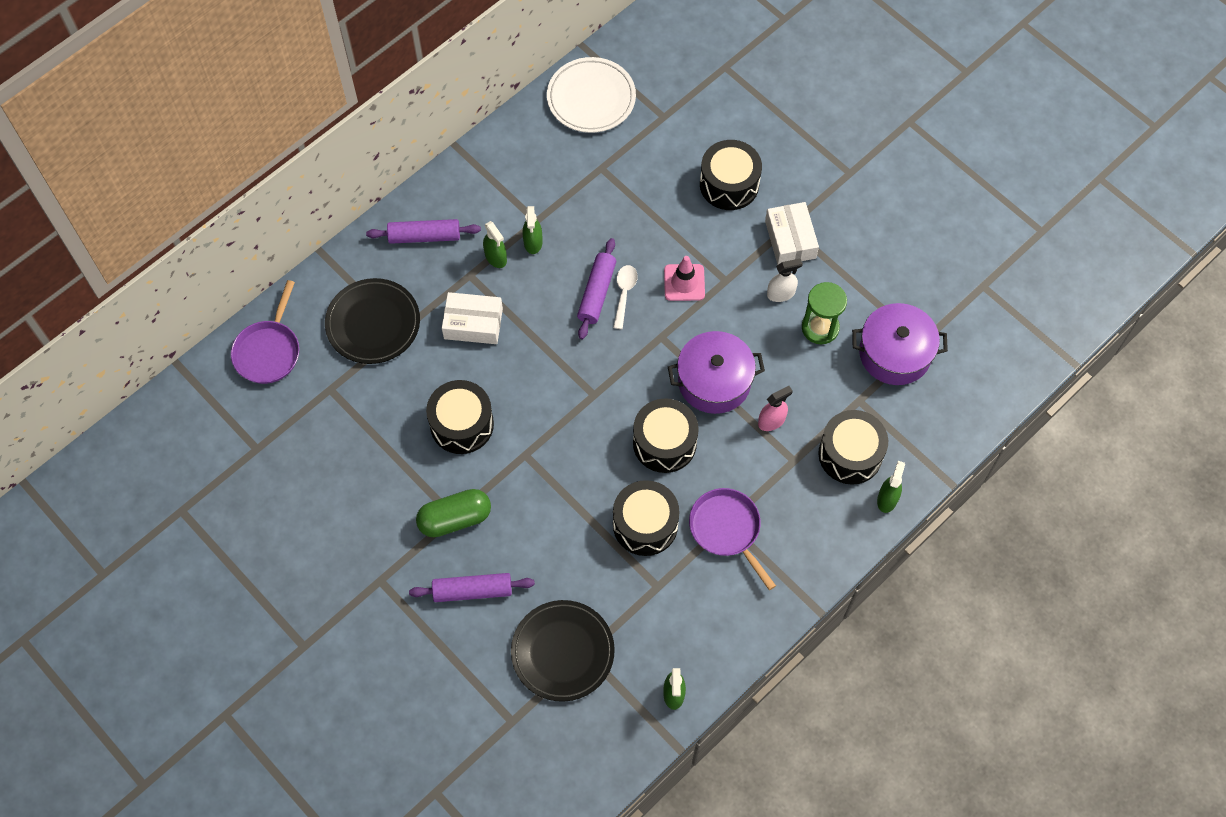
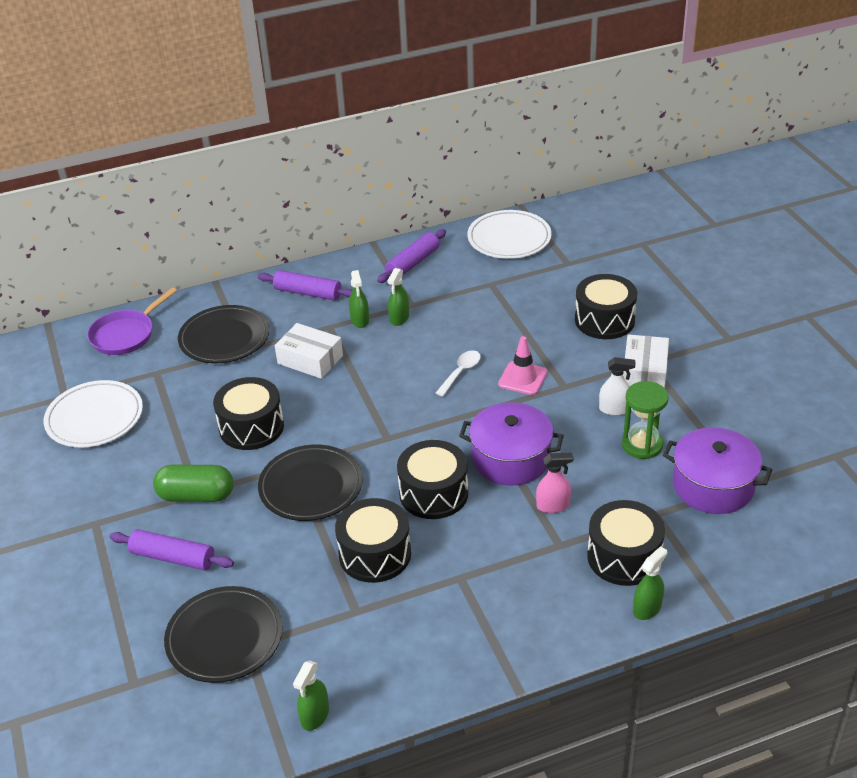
camera: 25 degrees right, 25 degrees down
(303, 464) = (94, 418): none -> white plate
(553, 473) = (311, 487): none -> black plate
(596, 293) = (435, 366): purple rolling pin -> purple rolling pin (412, 263)
(727, 530) = (457, 584): purple pan -> none

